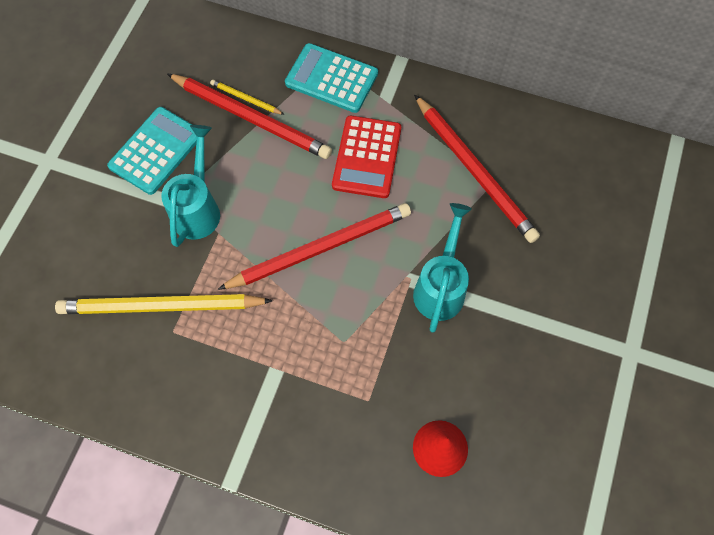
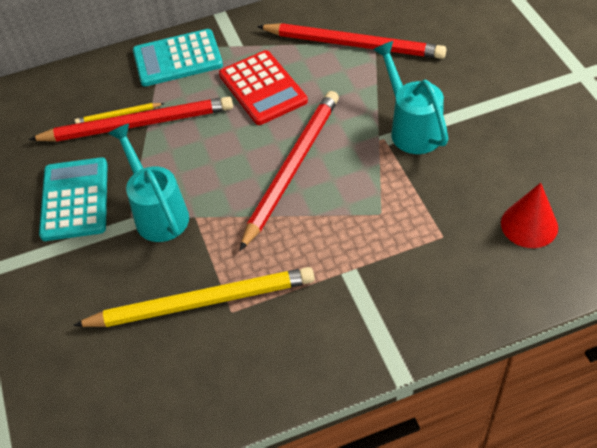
camera: 35 degrees left, 15 degrees down
(161, 307) = (201, 302): yellow pencil -> yellow pencil turned 150 degrees counterclockwise

